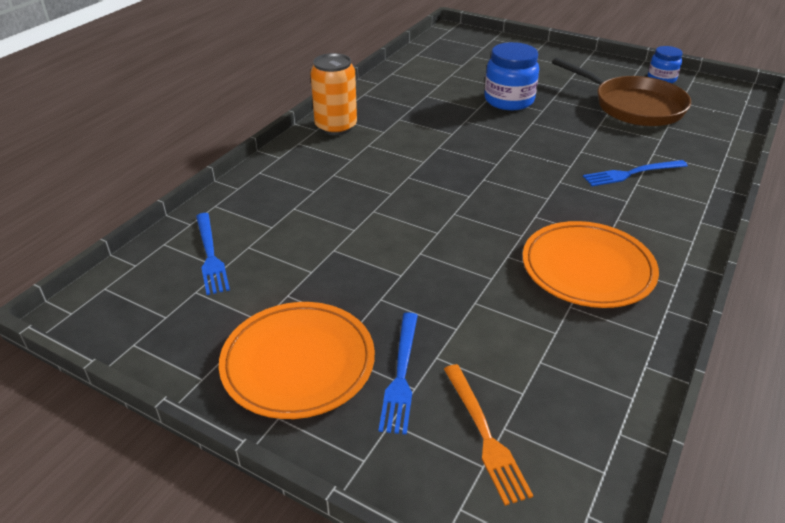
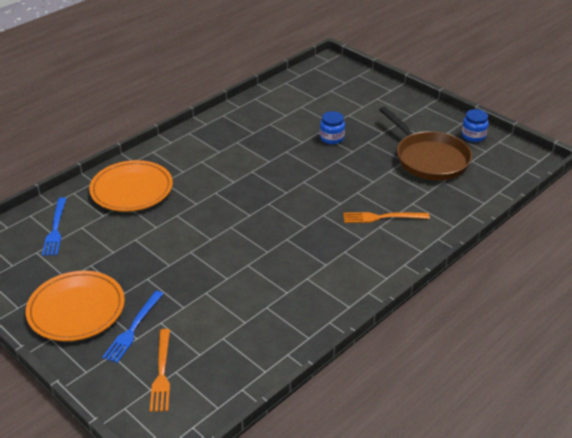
camera: 15 degrees right, 0 degrees up
(336, 127) = (186, 142): orange can -> none
(509, 100) = (332, 138): blue jar -> blue jar, size x0.60
(587, 269) = (296, 284): orange plate -> orange plate (132, 190)
(632, 173) = (382, 217): blue fork -> orange fork

